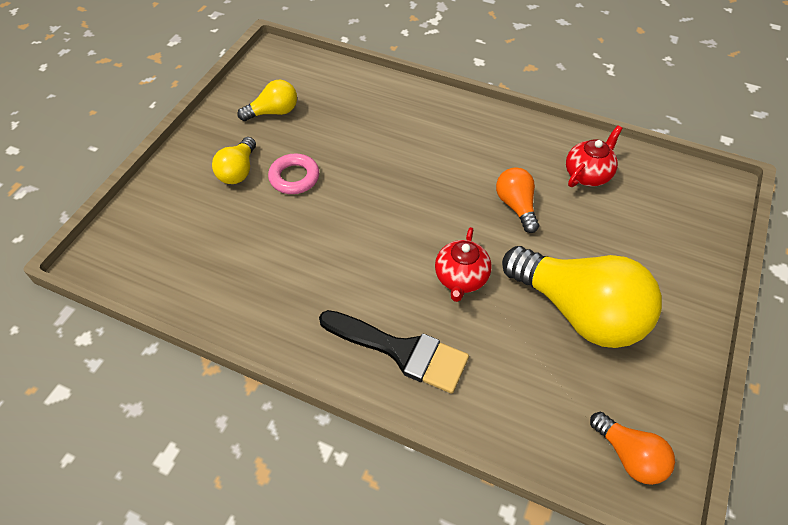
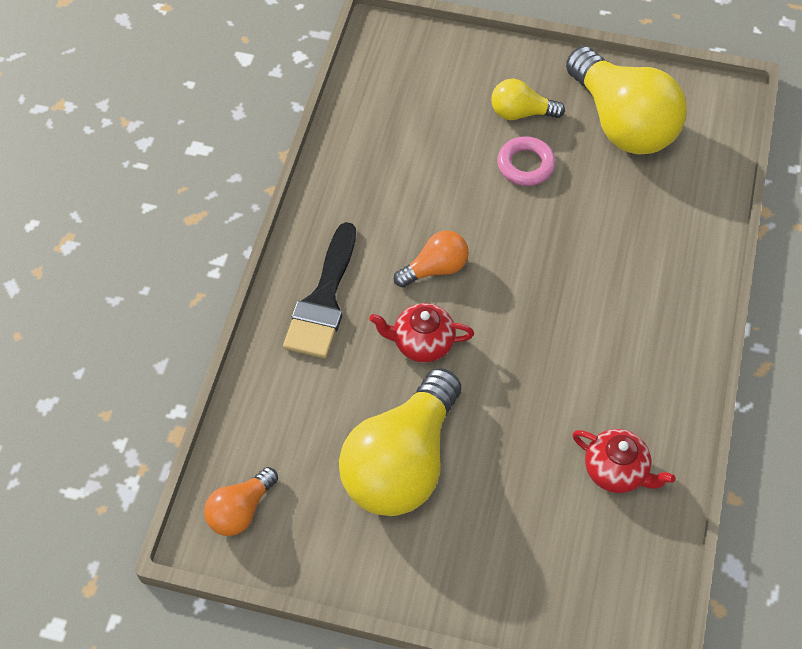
camera: 80 degrees right, 5 degrees up
(273, 112) = (622, 122): yellow light bulb -> yellow light bulb, size x2.05
(516, 206) = (541, 391): orange light bulb -> orange light bulb (435, 269)

